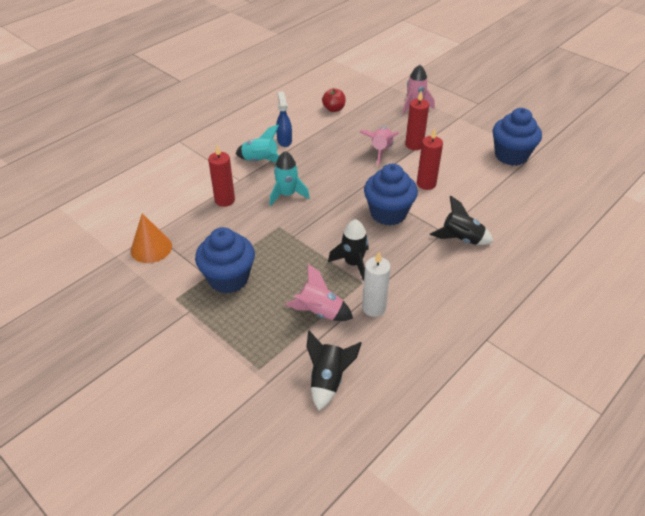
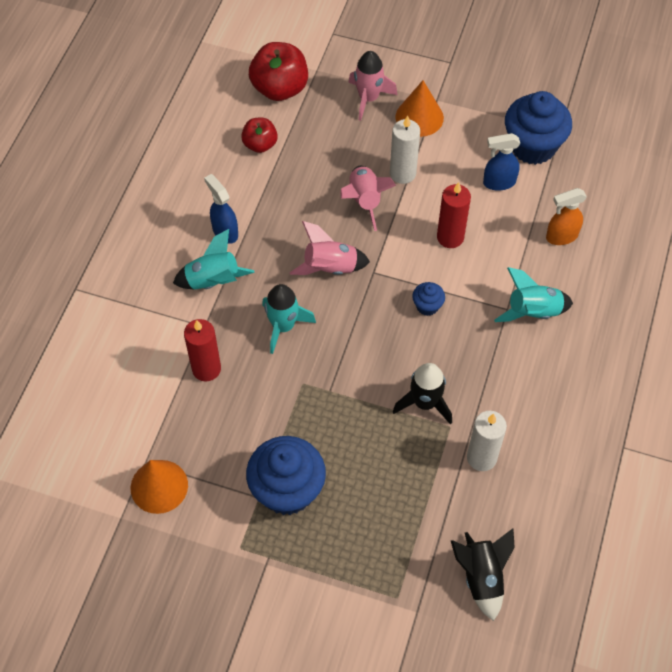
camera: 25 degrees left, 15 degrees up
(319, 312) = (423, 490): pink rocket -> pink rocket (330, 267)
(363, 88) = (280, 88): none -> red apple
(388, 213) = (427, 306): blue cupcake -> blue cupcake, size x0.46
(414, 145) = (402, 173): red candle -> white candle
(442, 122) = (419, 117): none -> orange cone
(461, 239) = (533, 312): black rocket -> turquoise rocket
(476, 166) = (498, 183): none -> blue spray bottle
(505, 206) = (561, 236): none -> orange spray bottle

